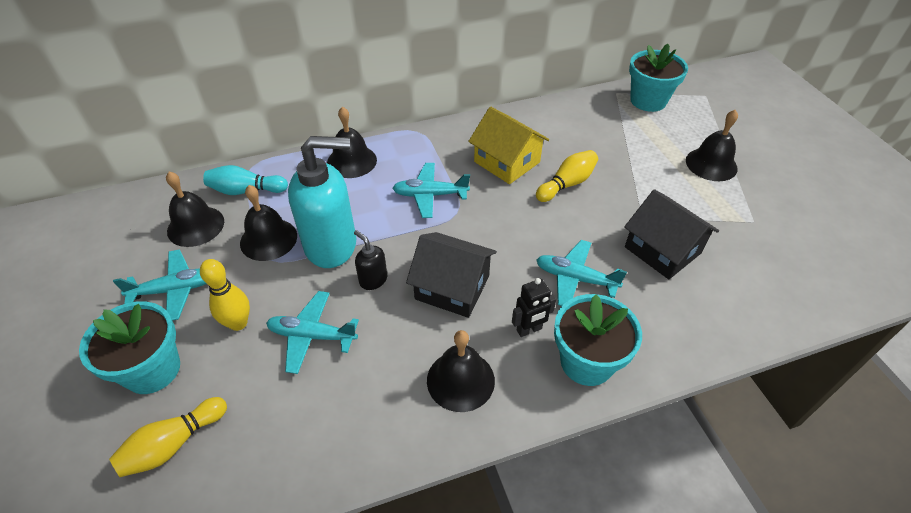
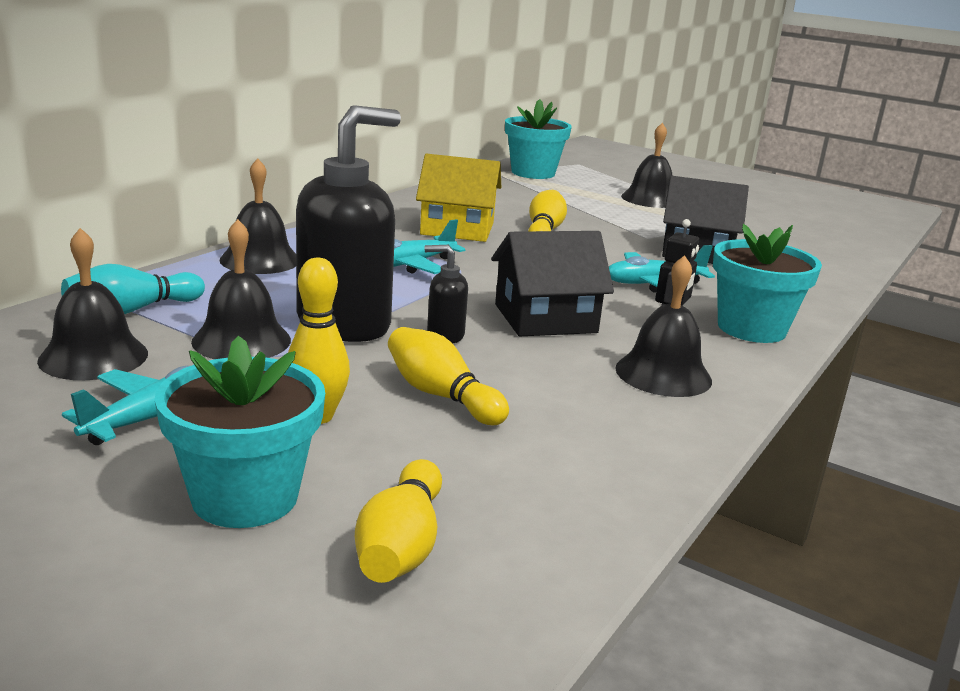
camera: 40 degrees left, 25 degrees down
(312, 336) = (441, 395): turquoise plane -> yellow bowling pin
(332, 245) = (345, 324): turquoise soap dispenser -> black soap dispenser

